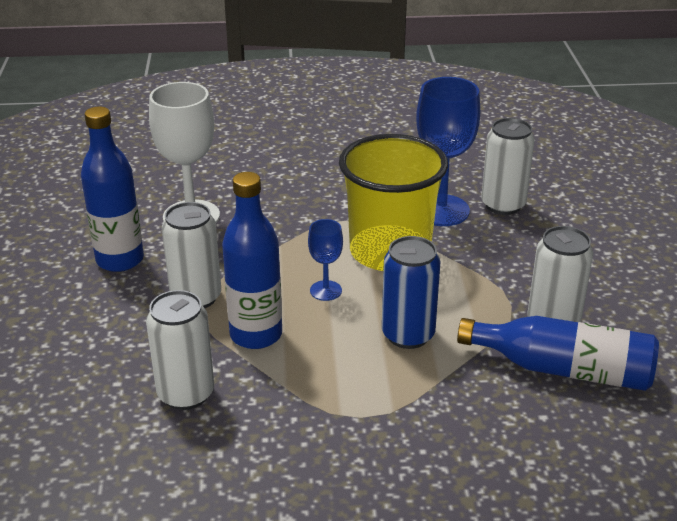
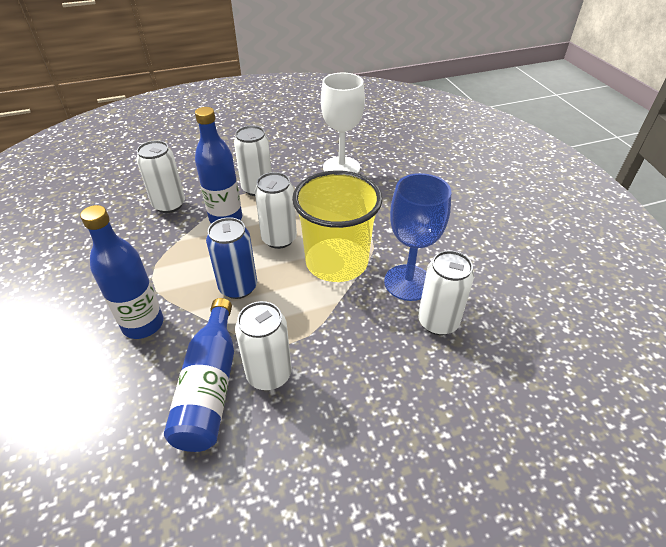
camera: 75 degrees right, 10 degrees up
(120, 260) = (286, 154): blue bottle -> blue bottle (143, 324)
(326, 290) = (279, 239): blue goblet -> white can

